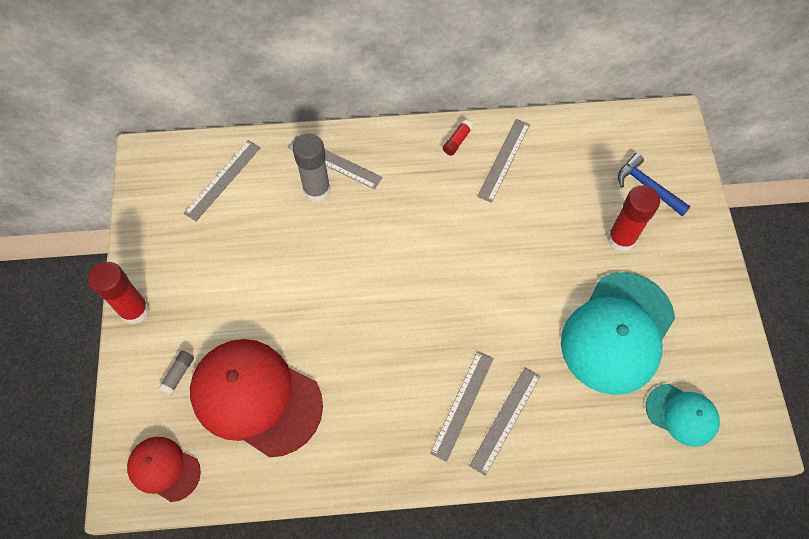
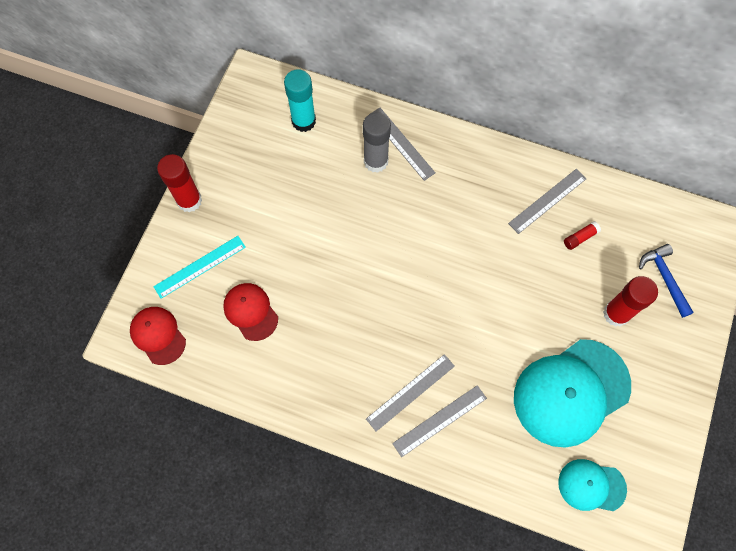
camera: 25 degrees right, 5 degrees up
(178, 374) = (200, 266): grey glue stick -> turquoise ruler
(223, 180) = (303, 121): grey ruler -> turquoise glue stick
(256, 397) = (250, 311): red cap -> red cap, size x0.53
(457, 141) = (514, 167): red glue stick -> red glue stick (580, 238)
(682, 415) = (591, 486): turquoise cap -> turquoise cap turned 135 degrees clockwise

